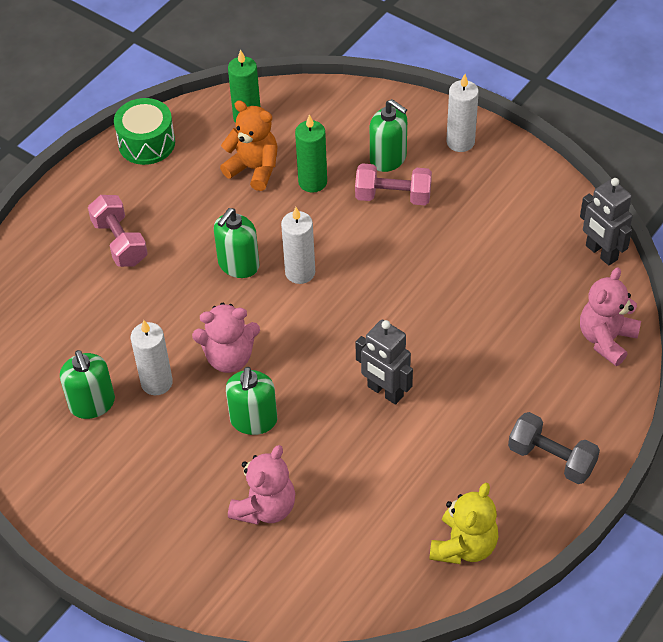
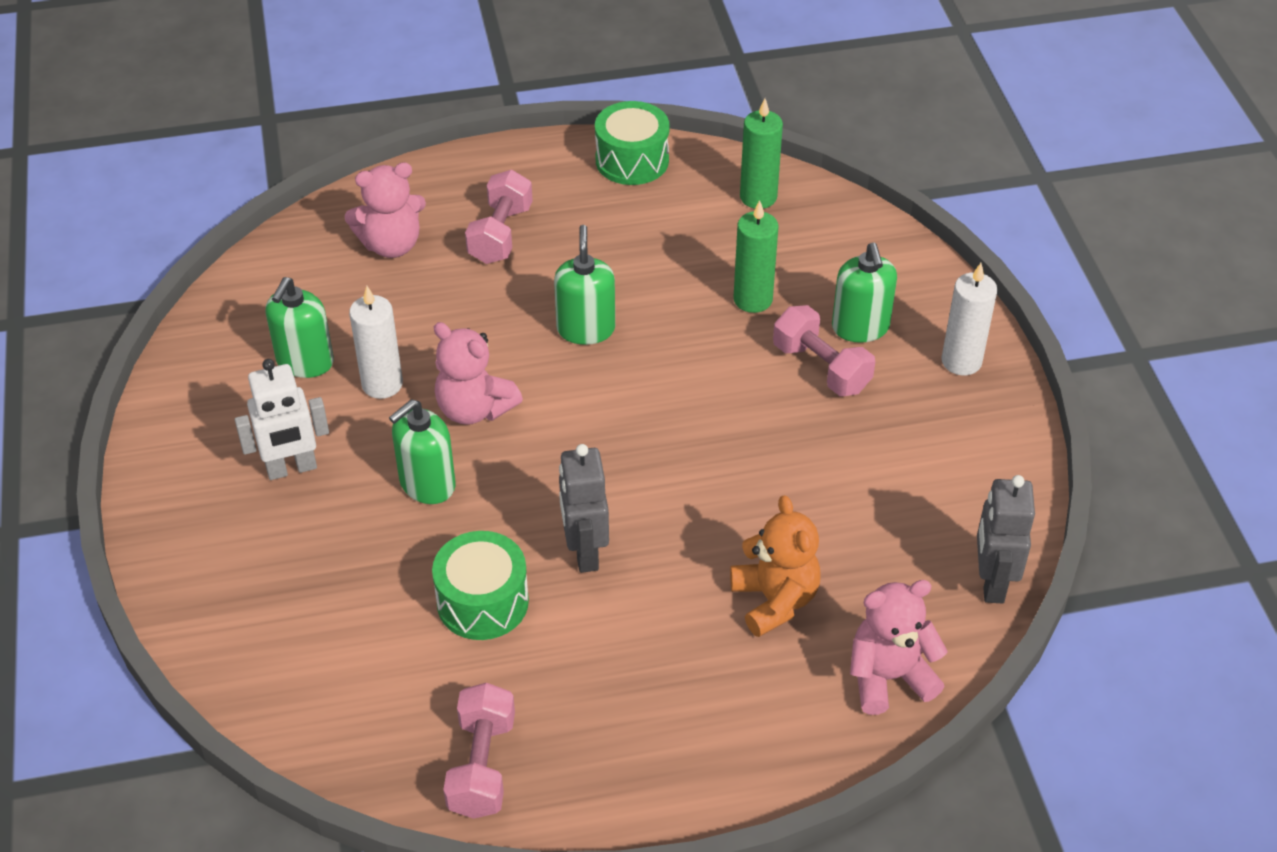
camera: 40 degrees right, 5 degrees down
(163, 471) = (292, 469): none -> white robot
(238, 265) = (586, 329): green soap dispenser -> green soap dispenser turned 105 degrees clockwise
(254, 169) = (707, 249): orange teddy bear -> orange teddy bear (774, 600)
(265, 507) = (340, 573): pink teddy bear -> pink teddy bear (391, 245)
(300, 272) = (637, 377): white candle -> none
(362, 461) = (482, 602): none -> green drum
(464, 546) = (482, 766): yellow teddy bear -> pink dumbbell
(551, 458) = (678, 753): grey dumbbell -> none

